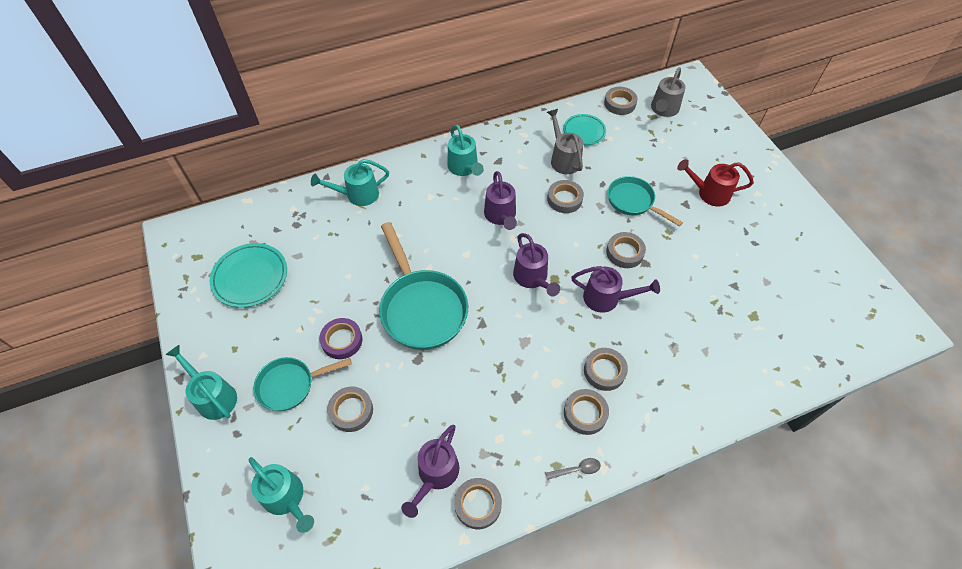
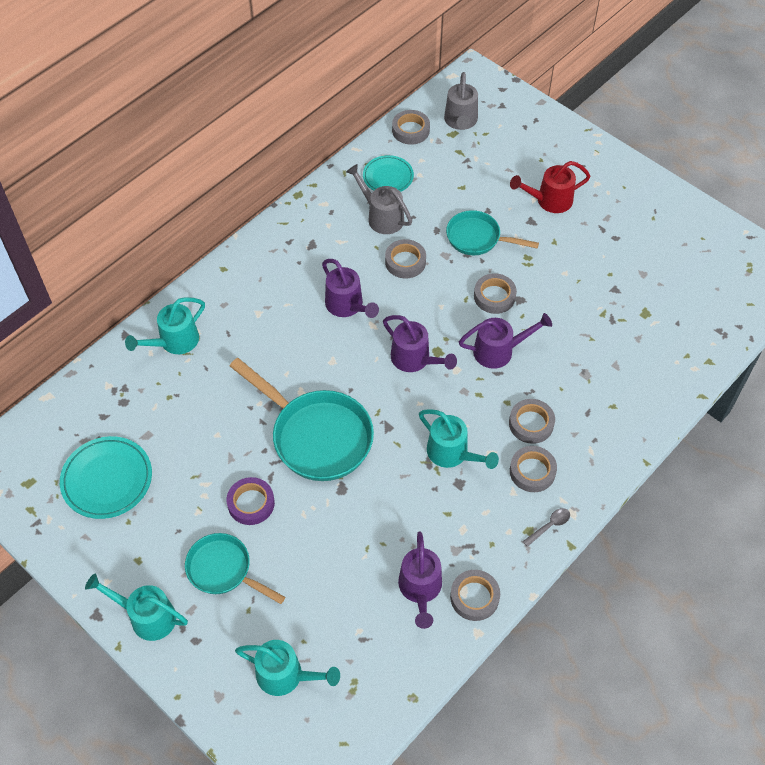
camera: 25 degrees left, 0 degrees up
(290, 385) = (223, 570): turquoise pan -> turquoise pan turned 75 degrees clockwise
(351, 411) = (302, 567): grey tape -> none
(464, 168) = (278, 267): turquoise watering can -> turquoise watering can (452, 454)

